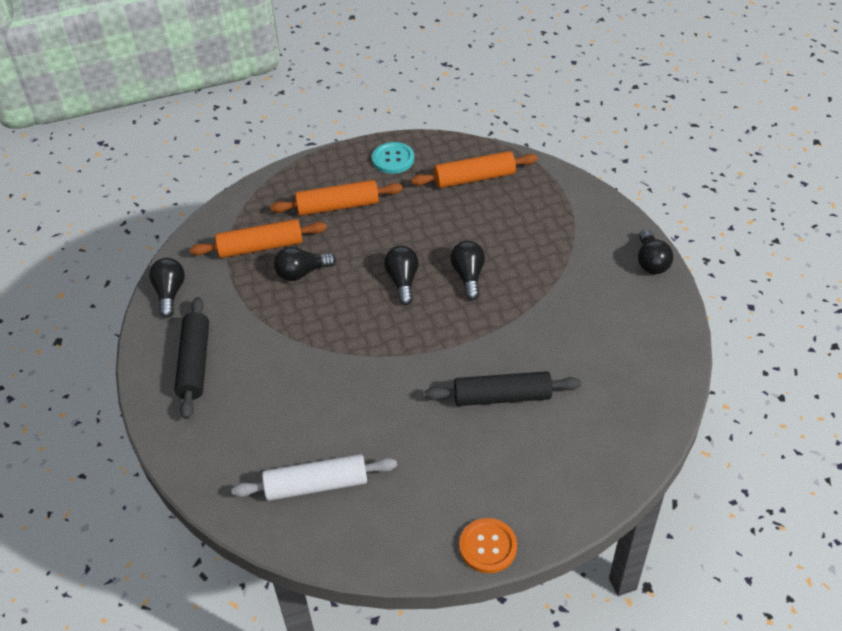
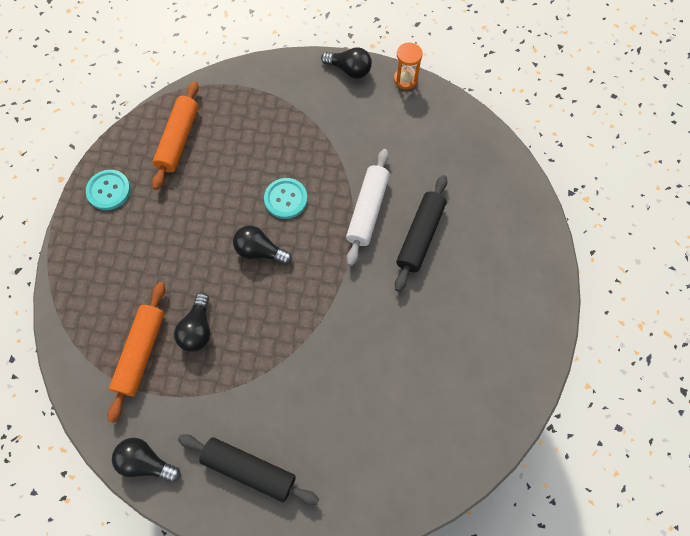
camera: 65 degrees left, 20 degrees up
(316, 484) = (435, 415): white rolling pin -> white rolling pin (367, 210)
(338, 206) = (135, 263): orange rolling pin -> none
(468, 276) = (286, 199): black light bulb -> turquoise button
(488, 546) = (547, 313): orange button -> none
(679, 311) = (405, 79): none -> orange hourglass

